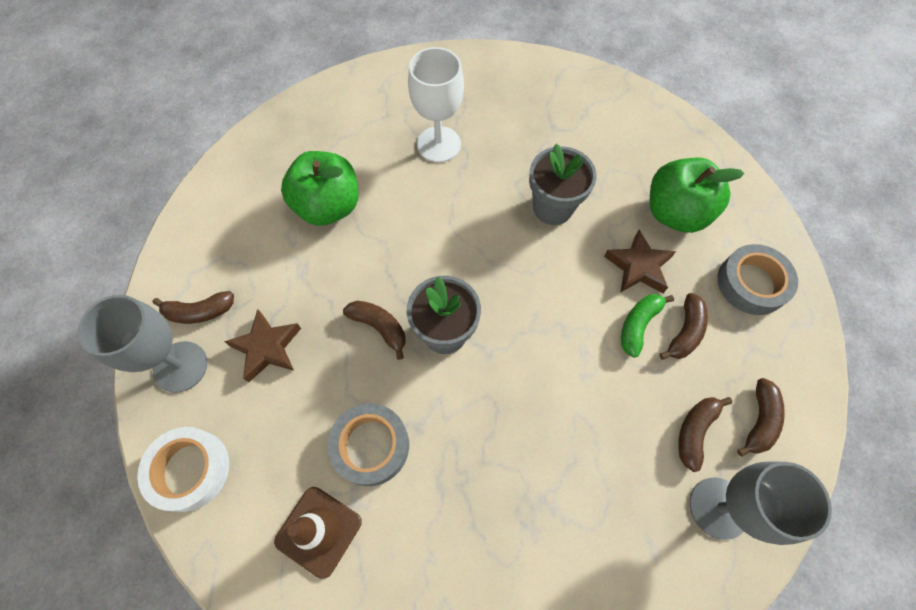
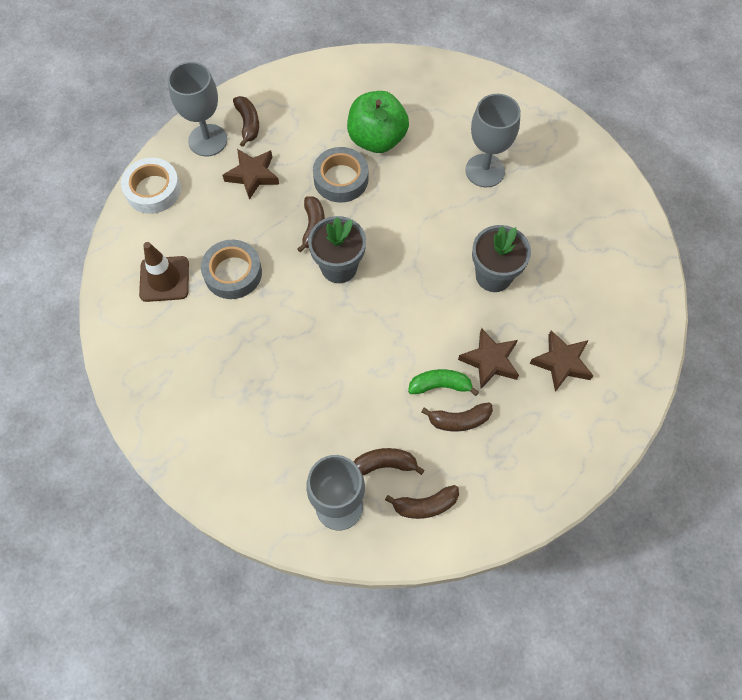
camera: 55 degrees right, 0 degrees up
(199, 312) = (248, 124): brown banana -> brown banana turned 150 degrees counterclockwise
(438, 144) = (485, 170): white goblet -> grey goblet
(675, 213) = (561, 363): green apple -> brown star
(751, 283) = (541, 449): grey tape -> grey tape (341, 179)

